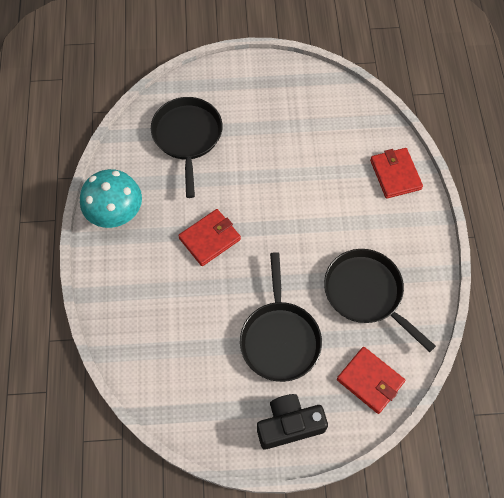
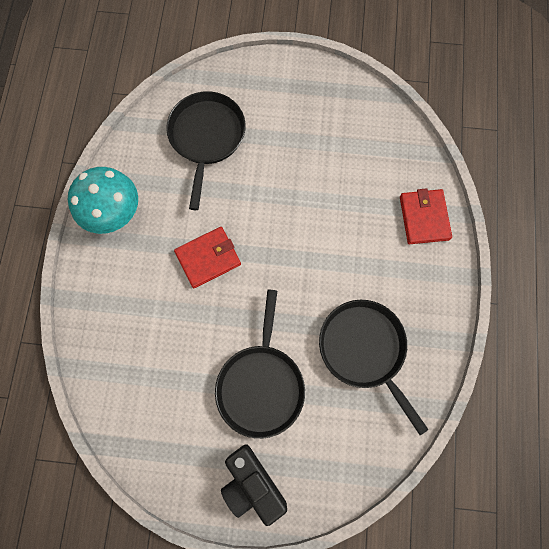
camera: 10 degrees right, 10 degrees up
(289, 425) = (252, 484): black camera -> black camera turned 120 degrees counterclockwise
(370, 380) = (348, 450): red wallet -> none

